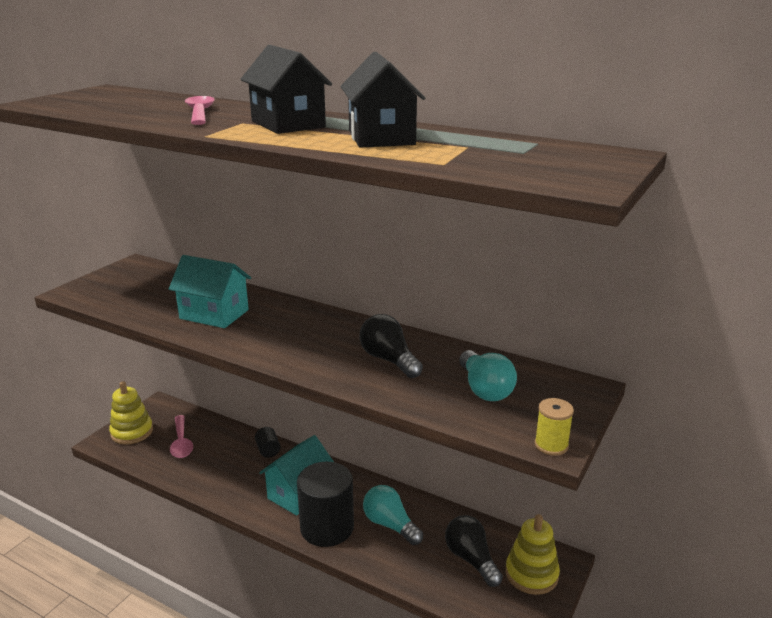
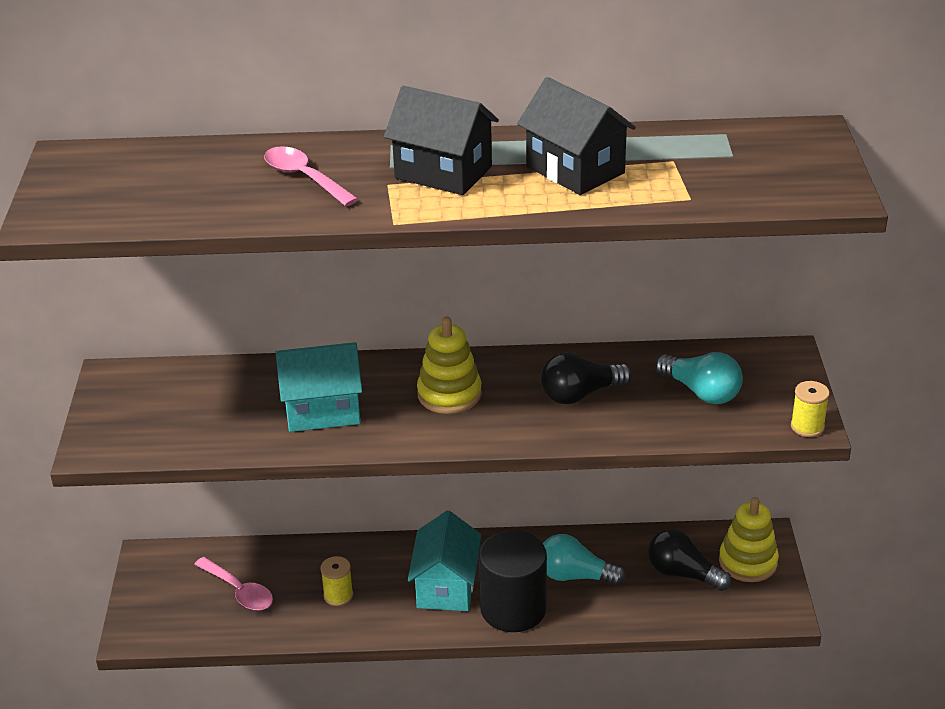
camera: 30 degrees left, 10 degrees up
(132, 432) = (156, 606): yellow stacking toy -> yellow stacking toy (449, 394)
(230, 469) = (338, 595): none -> yellow spool
(268, 450) = (358, 554): black cylinder -> none
(389, 360) = (580, 394): black light bulb -> black light bulb turned 45 degrees counterclockwise

